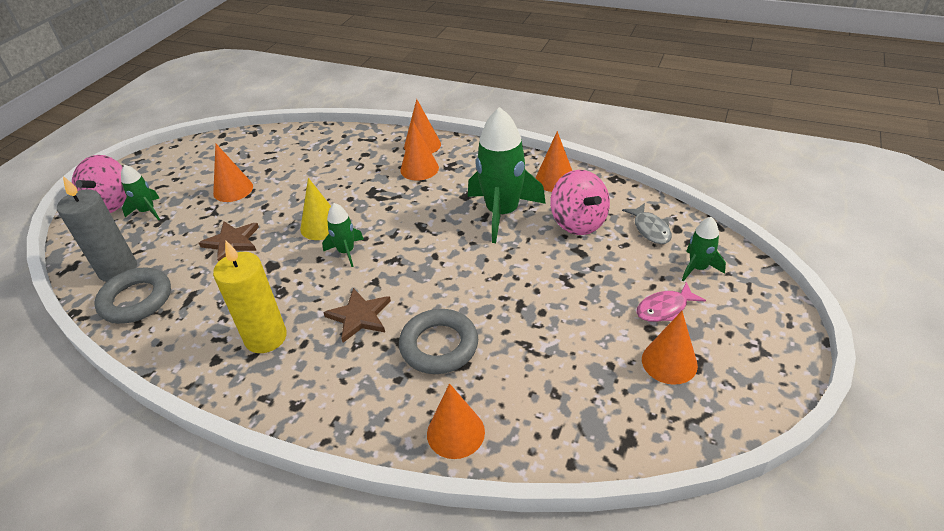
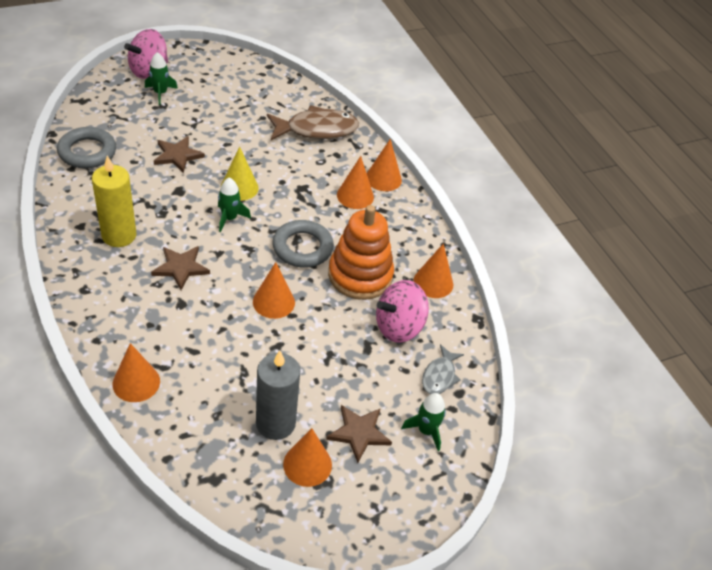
camera: 35 degrees right, 5 degrees up
(118, 270) = (101, 123): grey candle -> grey candle (275, 423)
(233, 190) = (224, 116): orange cone -> orange cone (273, 302)
(325, 149) = (317, 129): none -> brown fish
(439, 346) = (197, 326): grey ring -> grey ring (302, 248)
(502, 213) = (360, 275): green rocket -> orange stacking toy
(578, 222) = (398, 327): pink spinning top -> pink spinning top turned 45 degrees clockwise
(665, 309) = (359, 433): pink fish -> brown star

